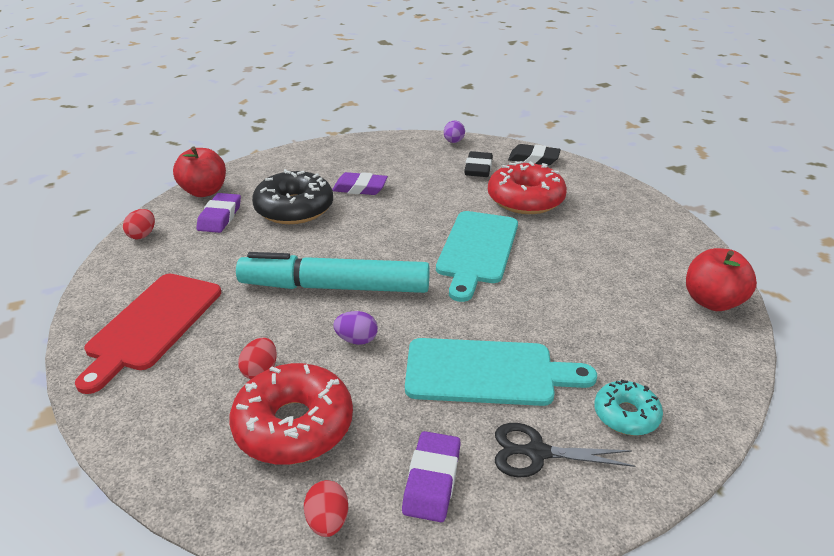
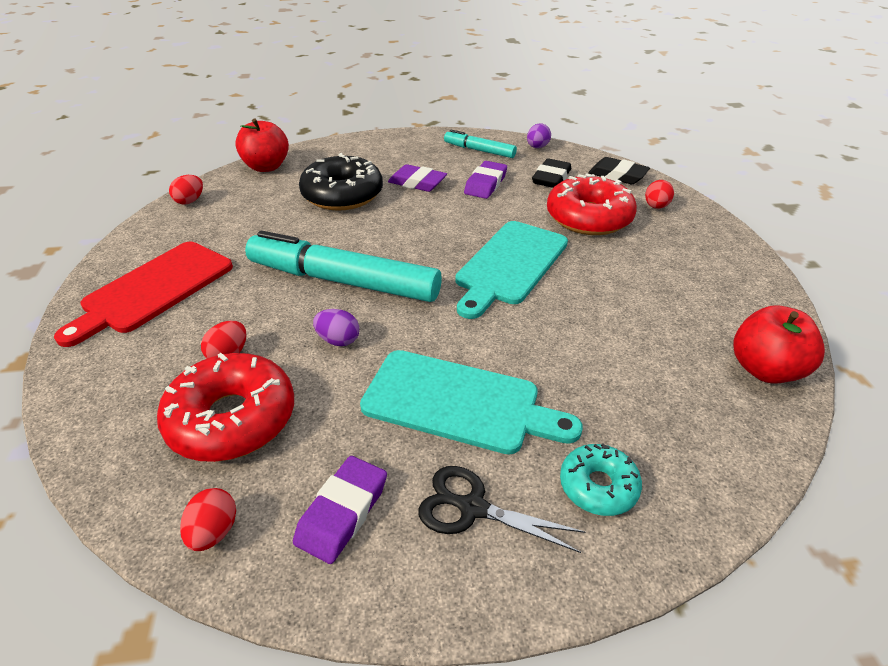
camera: 15 degrees right, 5 degrees up
(220, 217) = (268, 193): purple eraser -> purple eraser (485, 184)
(403, 151) = (479, 150): none -> turquoise marker
(576, 182) = (656, 207): none -> red egg

